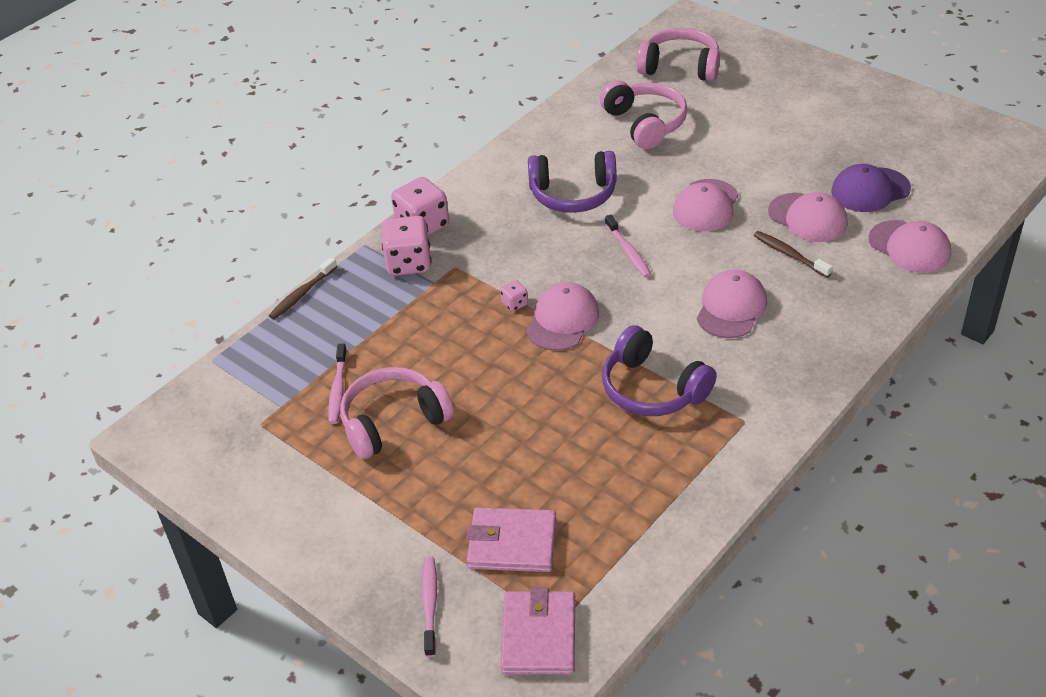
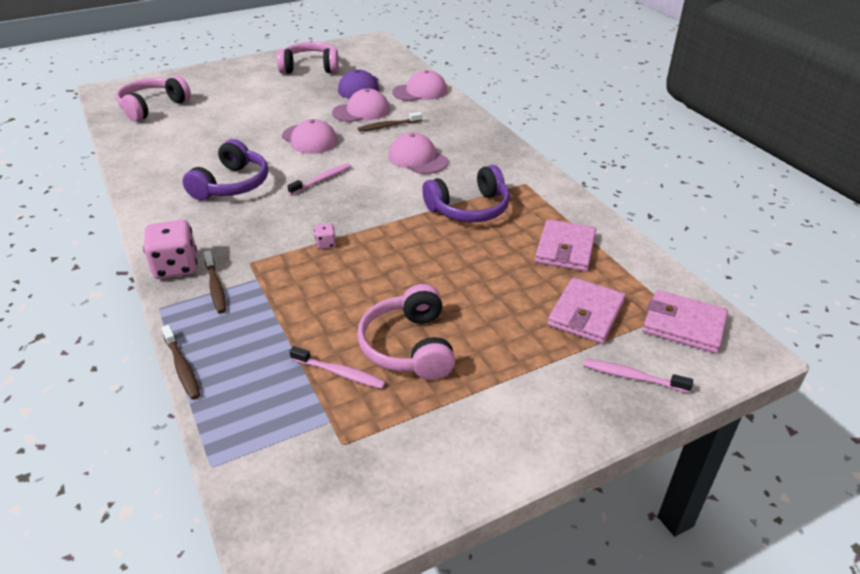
camera: 70 degrees left, 5 degrees down
(408, 263) = (215, 287): pink dice -> brown toothbrush
(562, 320) = (366, 227): pink cap -> none
(624, 496) = (565, 249): none -> pink wallet
(628, 251) = (322, 180): pink toothbrush -> pink toothbrush turned 45 degrees counterclockwise
(645, 123) = (194, 136): pink headphones -> pink headphones (310, 68)

